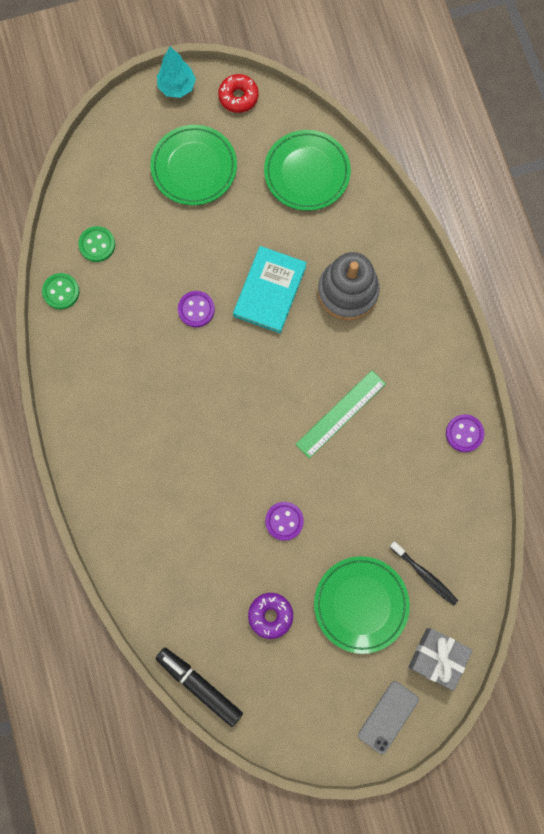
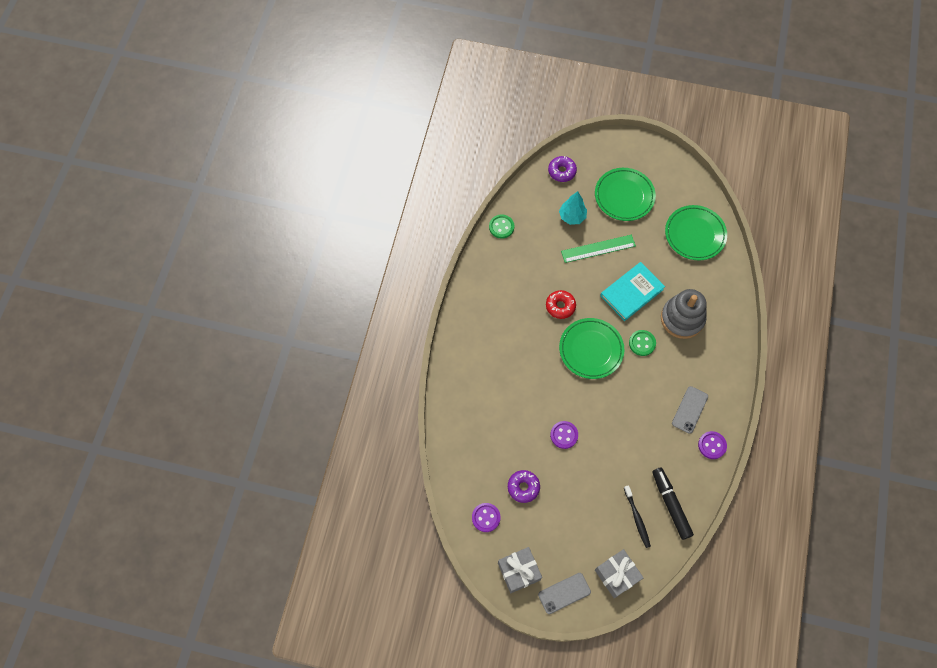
camera: 30 degrees right, 10 degrees down
(97, 245) = (538, 211): green button -> green button (642, 343)
(98, 175) = (562, 171): none -> purple donut
(177, 87) = (639, 144): turquoise tree -> turquoise tree (572, 216)
(196, 309) = (579, 280): purple button -> purple button (486, 517)
(199, 685) = (455, 504): black marker -> black marker (670, 504)
(238, 97) = (675, 169): red donut -> red donut (560, 306)
(321, 722) = (519, 571): none -> grey gift
(341, 414) = (636, 390): green ruler -> green ruler (598, 249)
(361, 604) = (585, 513): green plate -> green plate (591, 350)
(416, 403) = (690, 410): none -> grey phone

